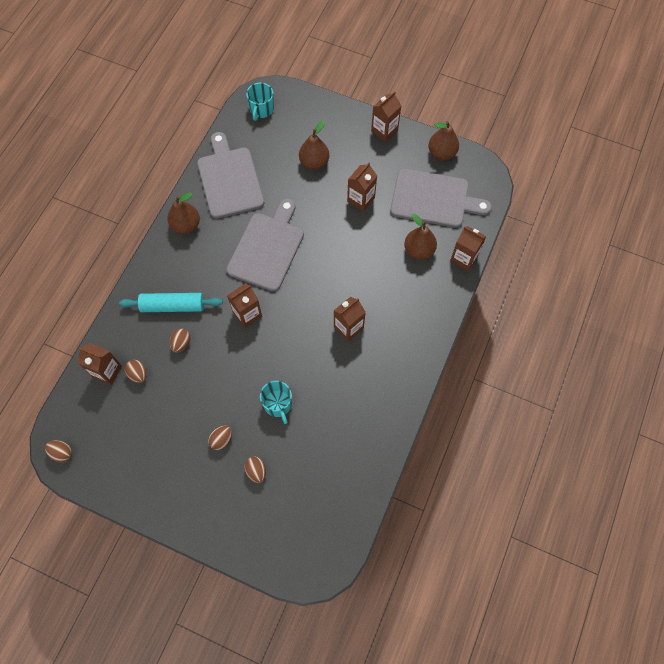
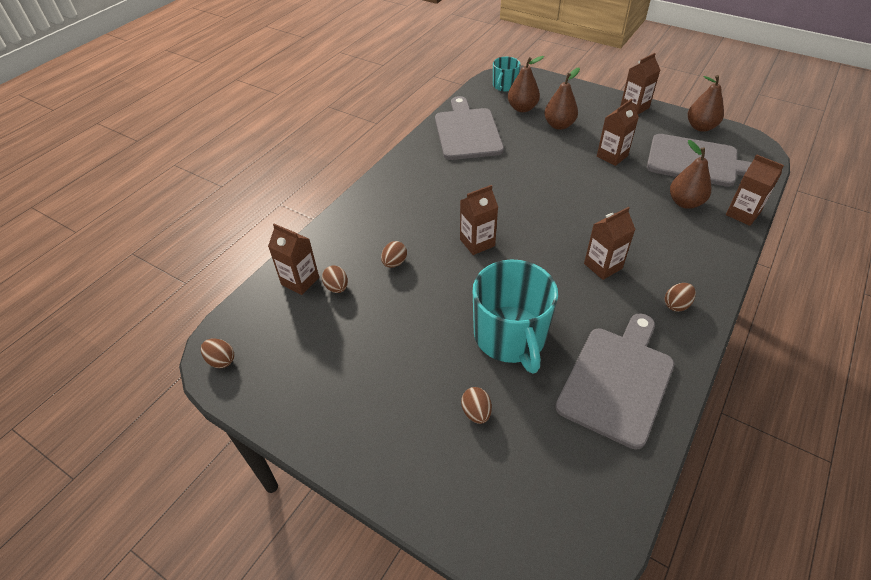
camera: 10 degrees right, 20 degrees down
(173, 306) = (390, 227): turquoise rolling pin -> none
(186, 225) = (416, 163): brown pear -> brown pear (522, 108)
(221, 439) = (431, 369): brown egg -> brown egg (676, 305)
(267, 248) = (504, 187): grey cutting board -> grey cutting board (617, 380)
(278, 404) = (510, 336): turquoise mug -> turquoise mug, size x1.89

